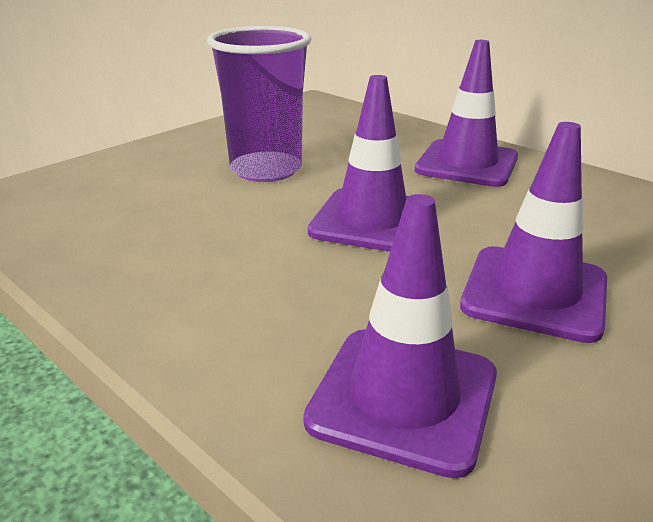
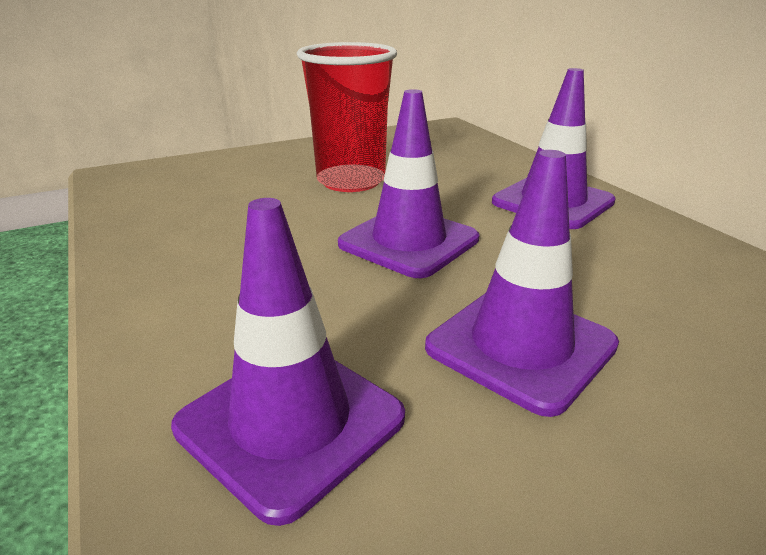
camera: 20 degrees right, 0 degrees up
(266, 170) = (351, 181): purple cup -> red cup

